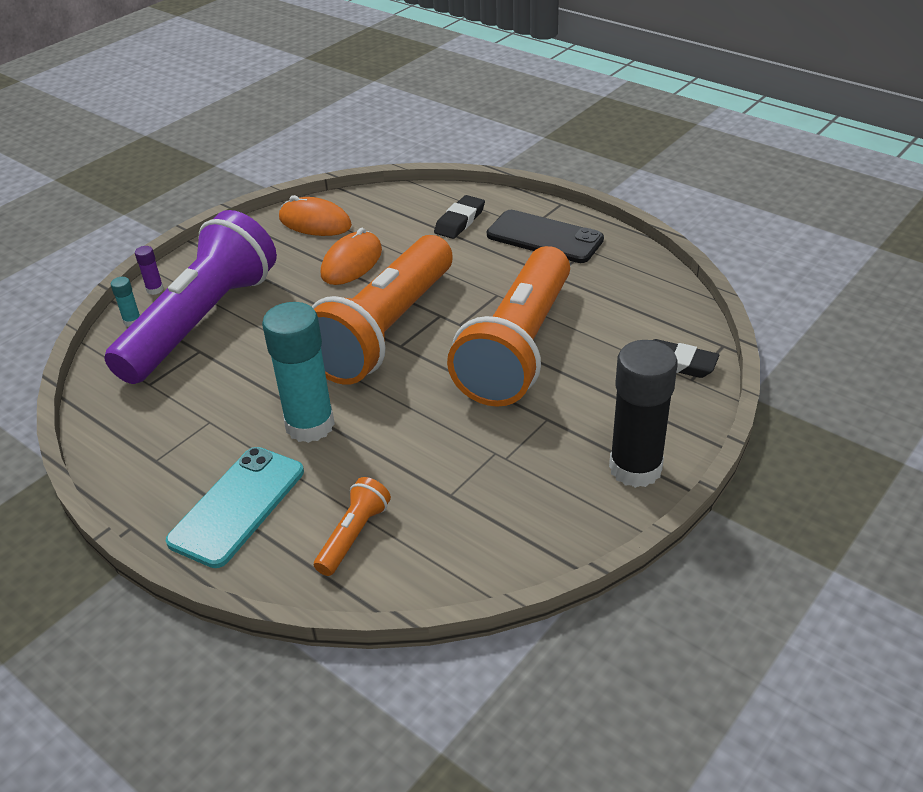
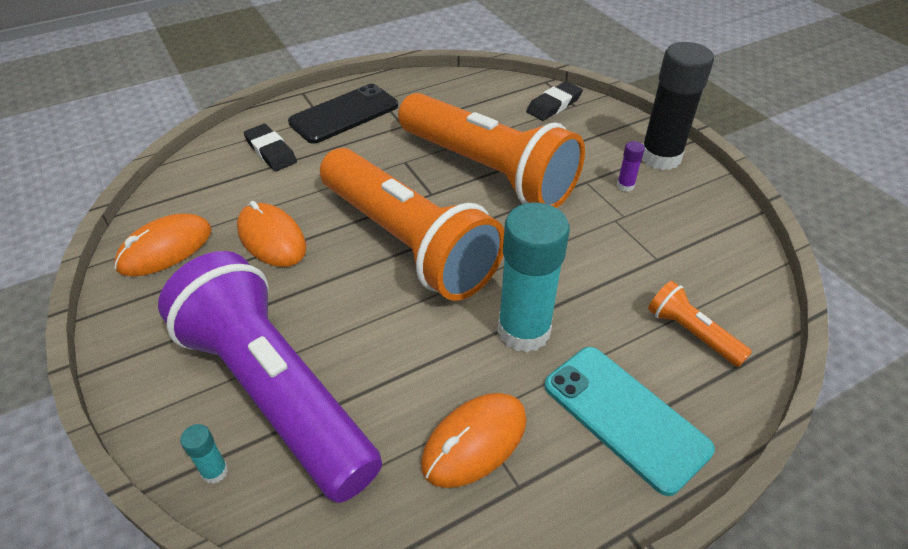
camera: 70 degrees left, 5 degrees up
(155, 289) = (161, 433): purple glue stick -> purple glue stick (625, 186)
(188, 427) = (475, 441): none -> orange mouse

